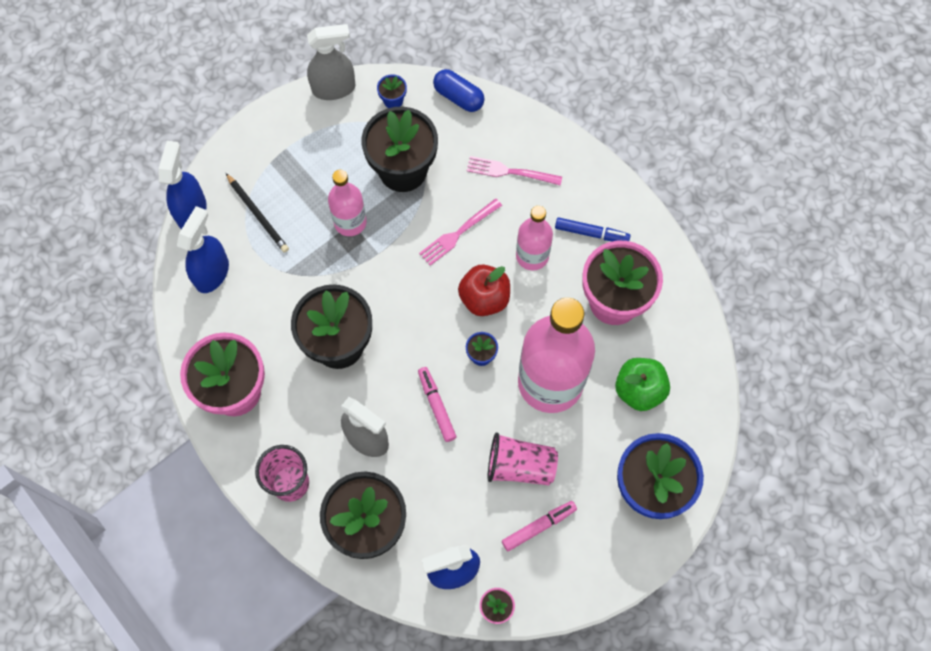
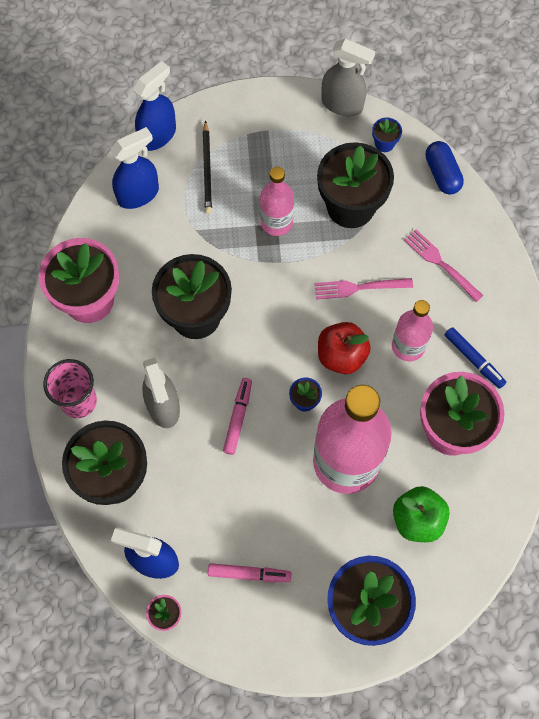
camera: 35 degrees right, 0 degrees up
(520, 466) = (270, 514): pink cup -> none

